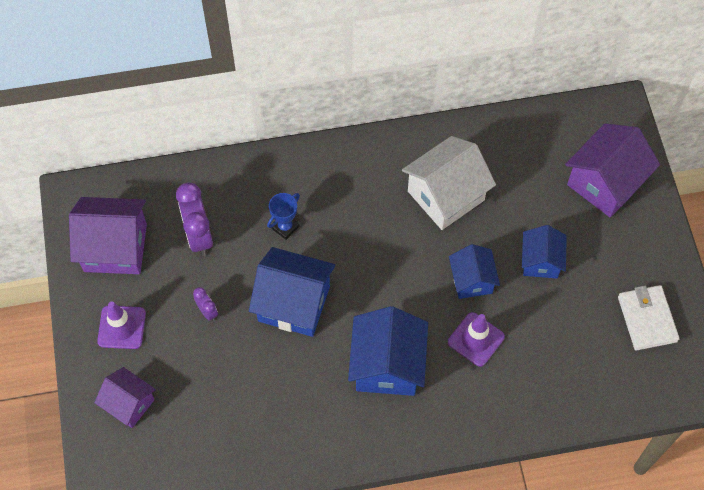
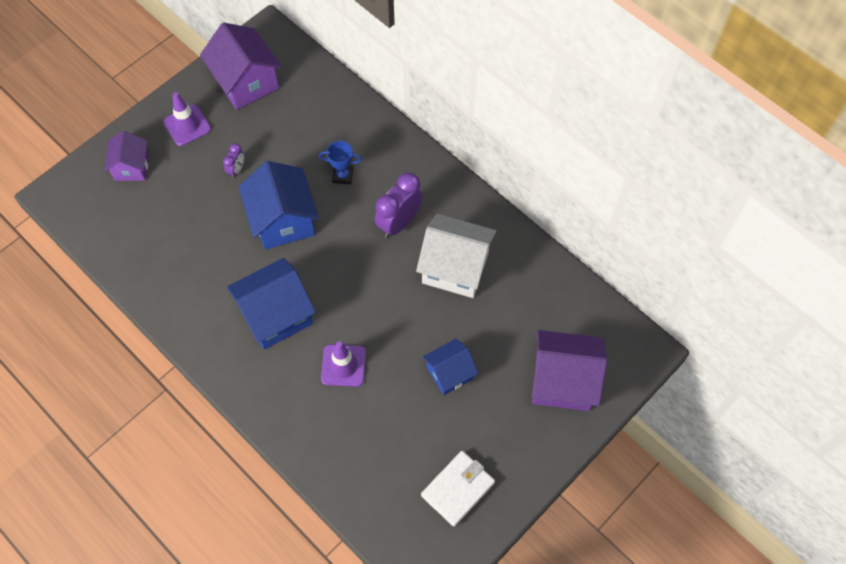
camera: 55 degrees right, 0 degrees up
(199, 236) = (293, 126): purple clock -> purple clock (399, 223)
(472, 280) = (394, 331): blue house -> none

